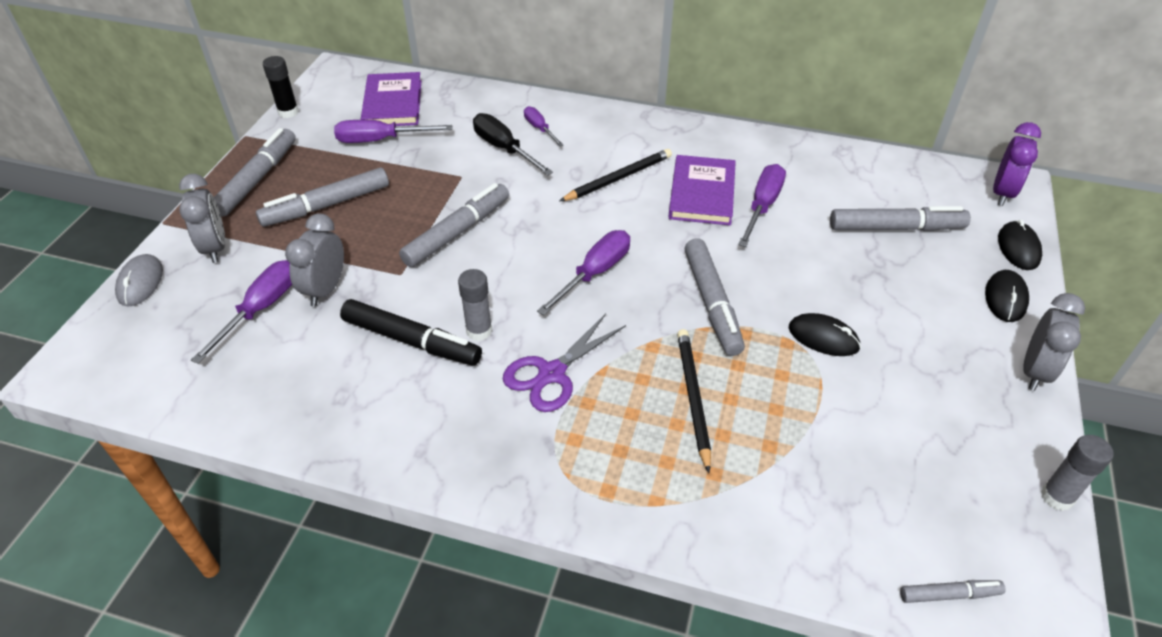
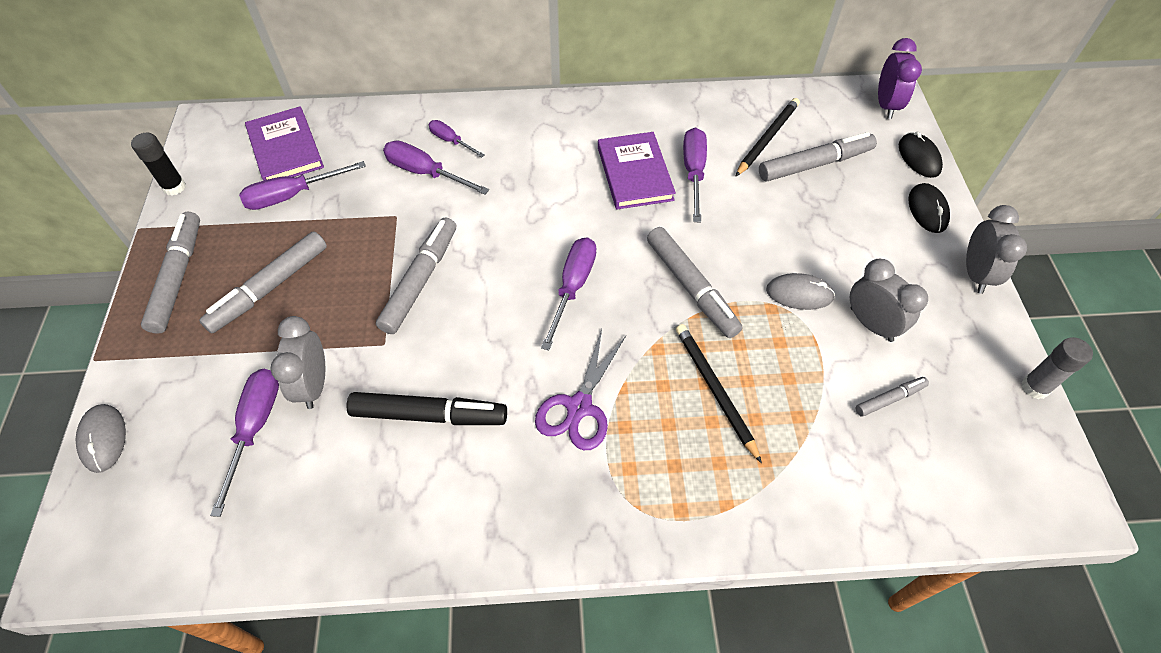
camera: 20 degrees left, 10 degrees up
(215, 248) = (169, 372): grey clock -> grey clock (871, 324)
(479, 331) = (490, 383): grey glue stick -> none
(504, 149) = (425, 173): black screwdriver -> purple screwdriver
(618, 178) = (551, 177): black pencil -> black pencil (767, 138)
(823, 337) = (799, 294): black mouse -> grey mouse
(949, 594) = (991, 507): grey marker -> grey marker (889, 399)

